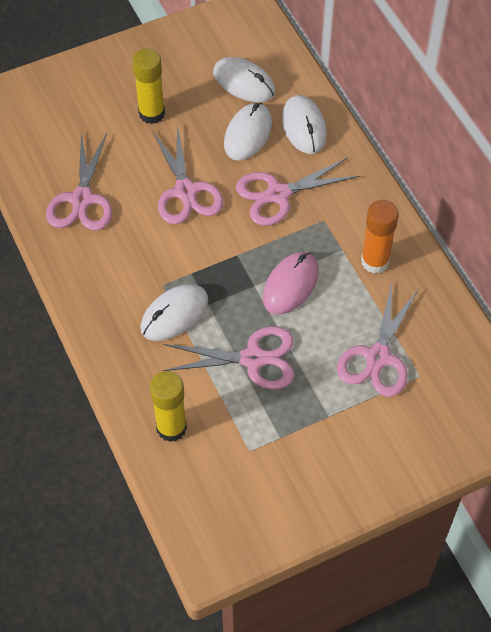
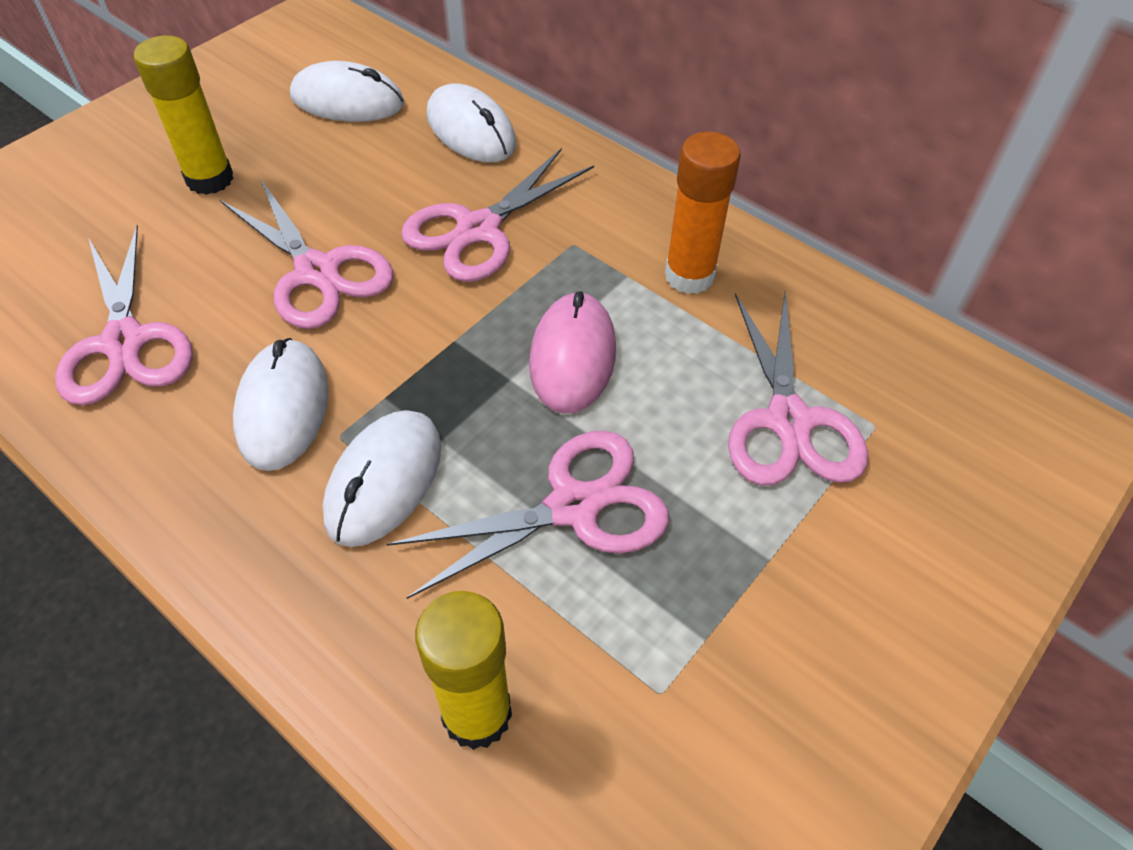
camera: 25 degrees left, 5 degrees down
(248, 134) = (386, 163): white mouse -> white mouse (282, 408)

